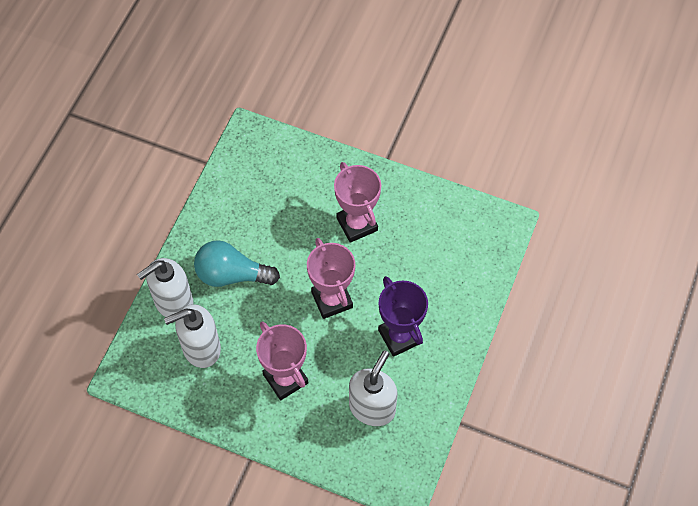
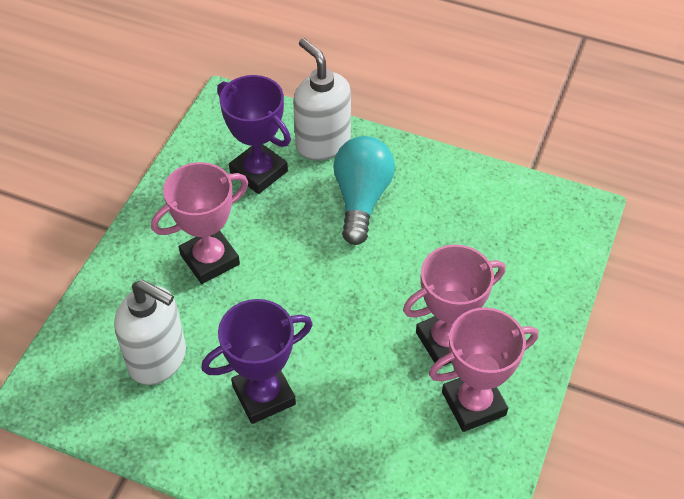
camera: 90 degrees right, 10 degrees down
(201, 348) = (258, 172): white soap dispenser -> purple trophy
(332, 300) = (324, 310): pink trophy -> pink trophy (473, 403)

